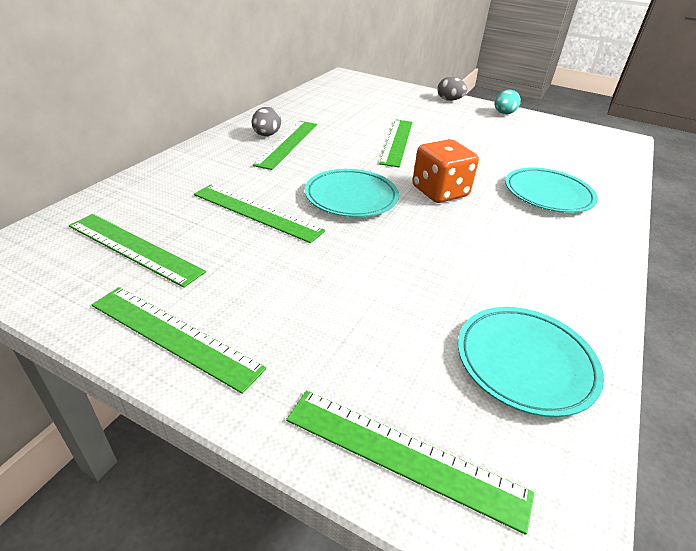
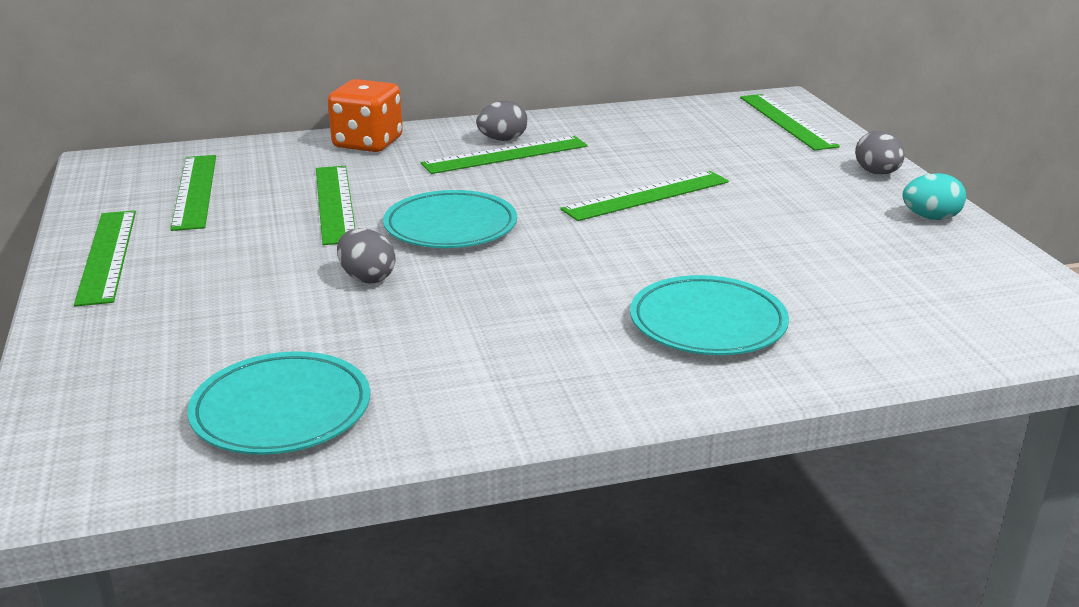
camera: 50 degrees right, 10 degrees down
(379, 250) = (367, 278): none -> grey egg
(403, 456) = (79, 392): green ruler -> green ruler (786, 121)
(440, 192) = (562, 261): orange dice -> orange dice (368, 143)

